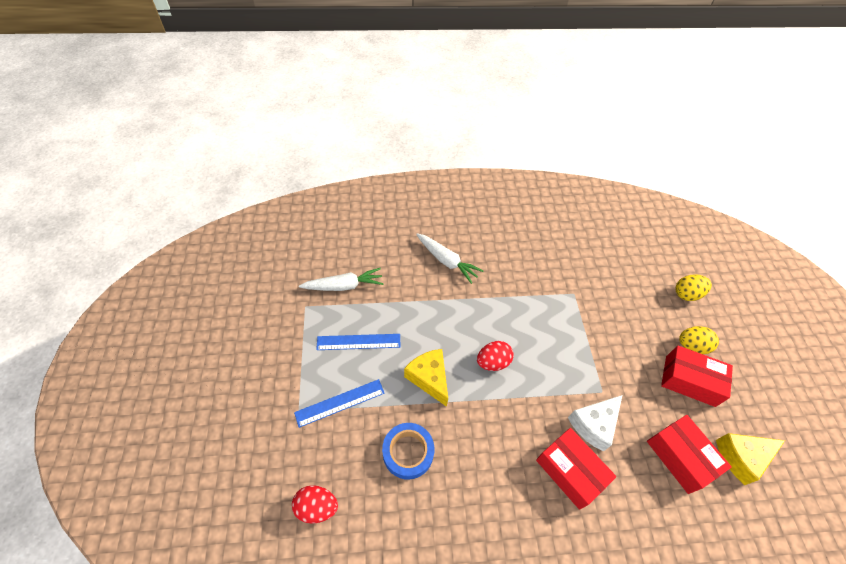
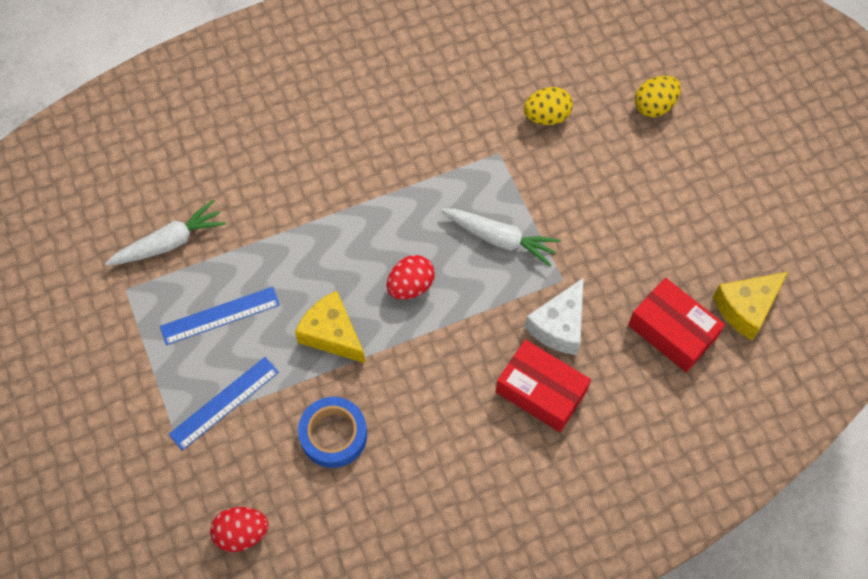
camera: 15 degrees left, 10 degrees up
(447, 261) = (306, 159): white carrot -> white carrot (500, 238)
(690, 381) = (672, 230): red box -> none
(691, 346) = (669, 181): yellow egg -> yellow egg (546, 116)

